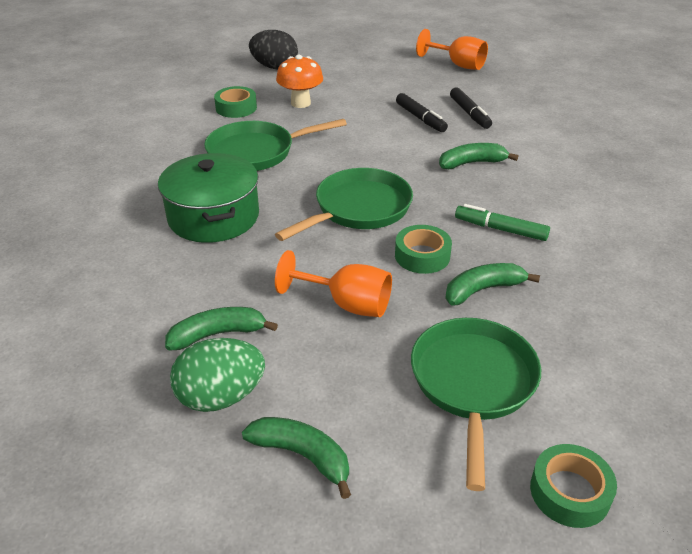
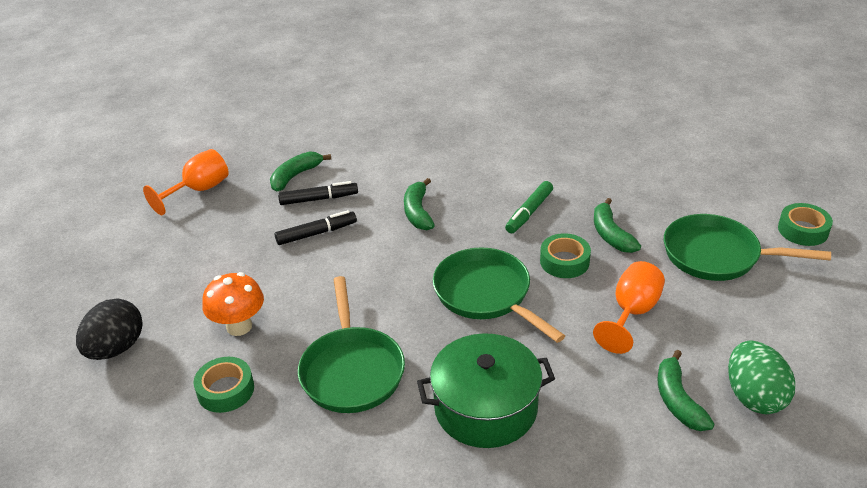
camera: 80 degrees left, 0 degrees up
(302, 455) = (804, 348): green banana -> green banana (295, 176)

